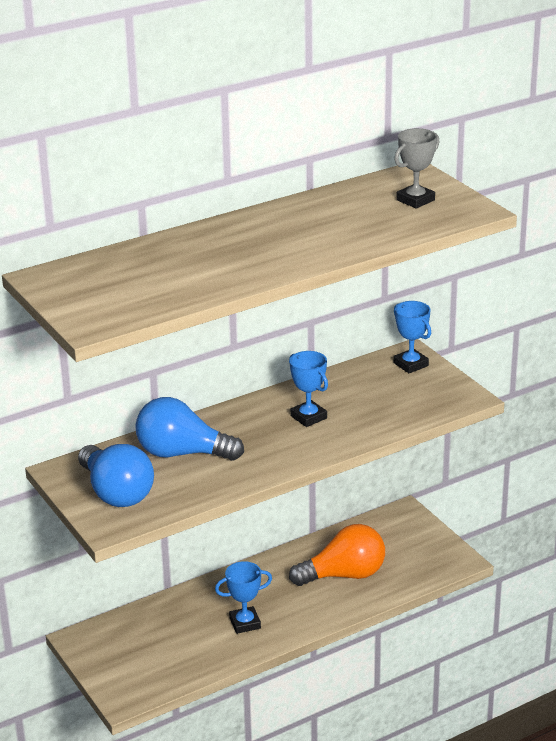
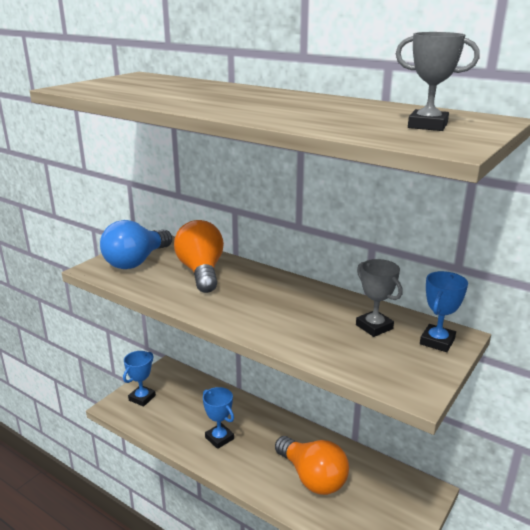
camera: 65 degrees right, 5 degrees down
(182, 453) = (201, 272): blue light bulb -> orange light bulb
(308, 417) = (294, 310): blue trophy -> blue trophy (142, 398)
(368, 385) = (374, 327): none -> grey trophy

